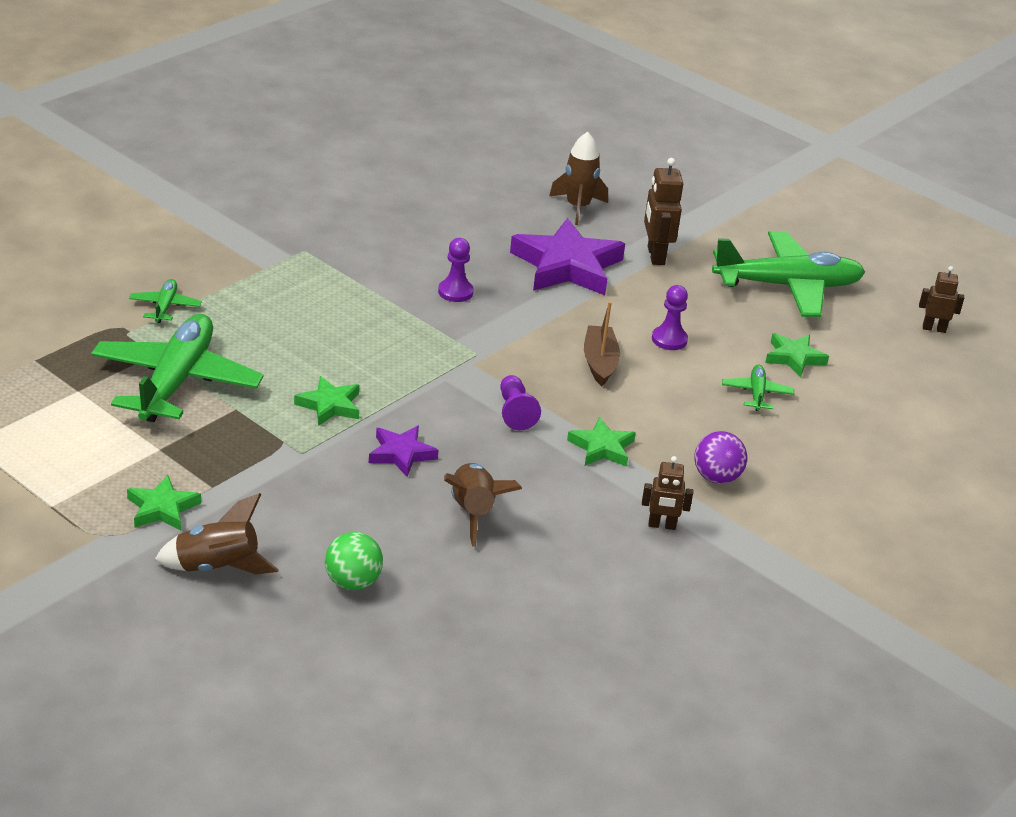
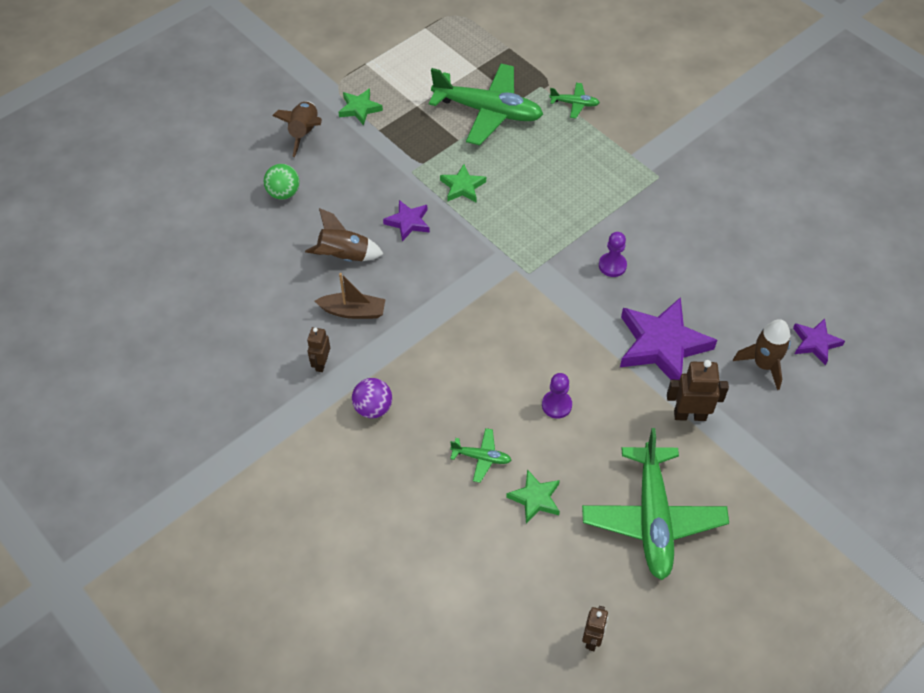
camera: 100 degrees right, 20 degrees up
(515, 412) = (455, 290): purple pawn -> none
(542, 175) = (815, 343): none -> purple star
(599, 362) = (521, 351): brown boat -> brown boat (353, 311)
(602, 447) = (412, 338): green star -> none

